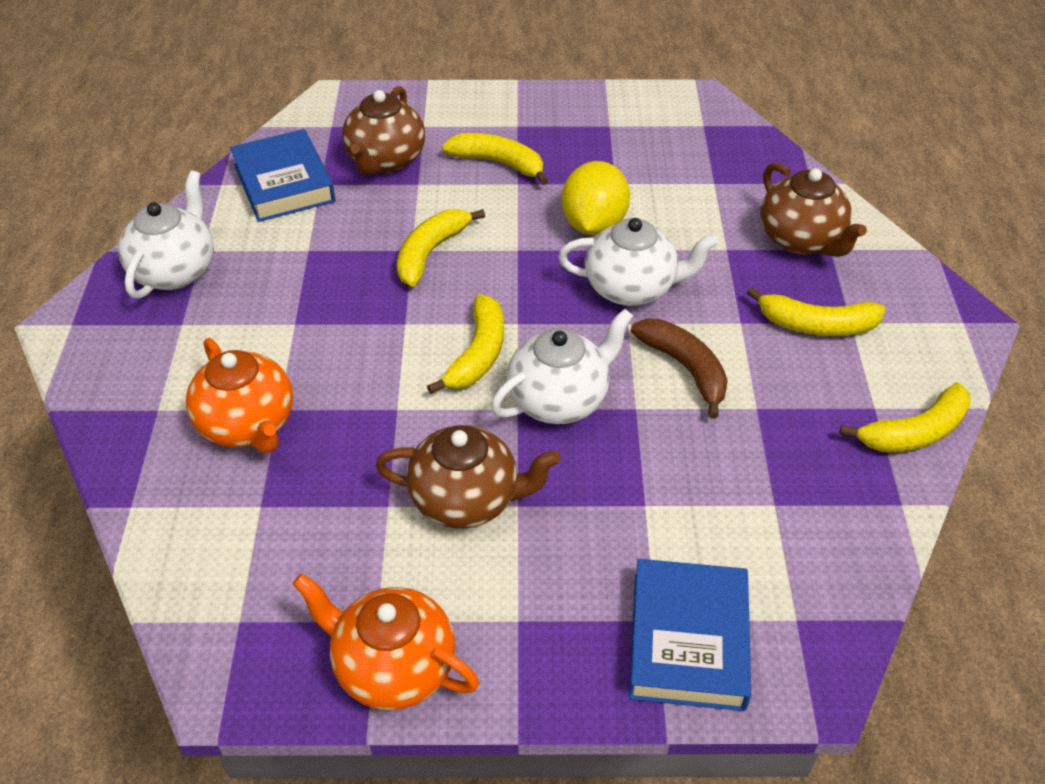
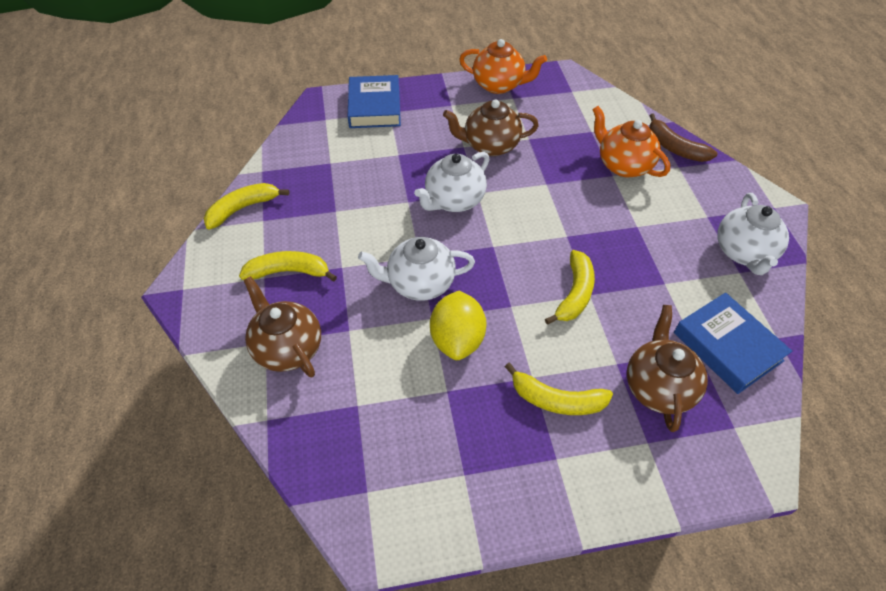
camera: 170 degrees right, 5 degrees up
(477, 354) = (512, 221): yellow banana -> none
(685, 368) = (379, 229): brown banana -> brown banana (675, 148)

